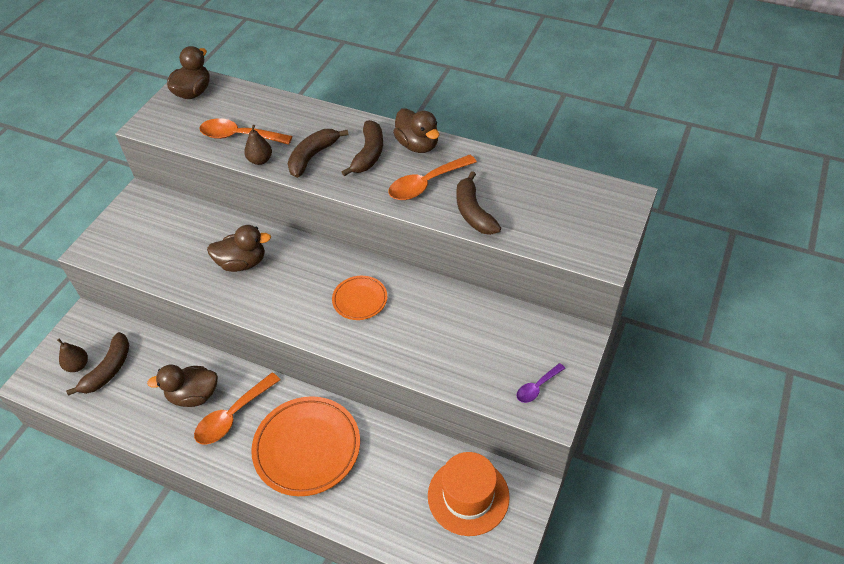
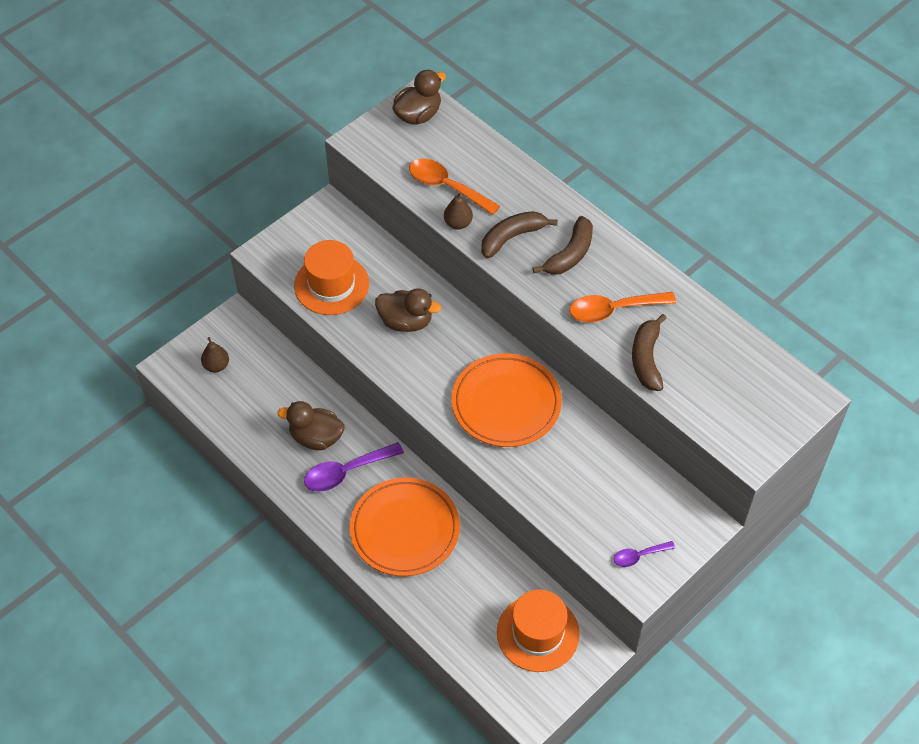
camera: 20 degrees right, 5 degrees up
(108, 370) = (244, 381): brown banana -> none
(163, 255) = (331, 285): none -> orange hat
(233, 416) = (346, 472): orange spoon -> purple spoon
(360, 300) = (506, 404): orange plate -> orange plate, size x1.88
(417, 145) = (625, 261): brown duck -> none

